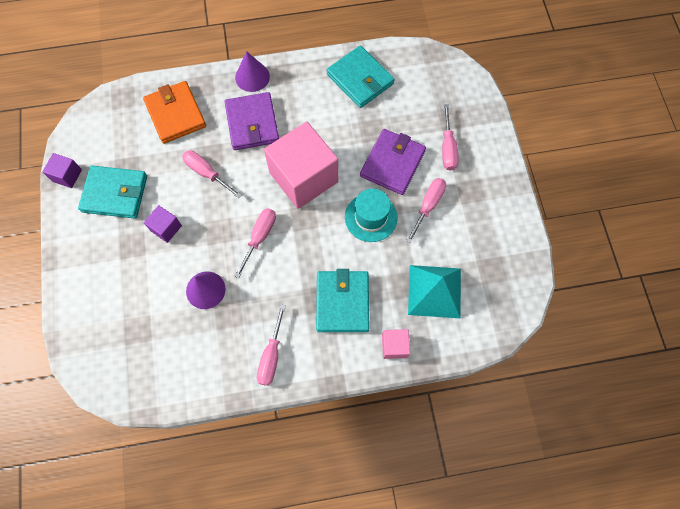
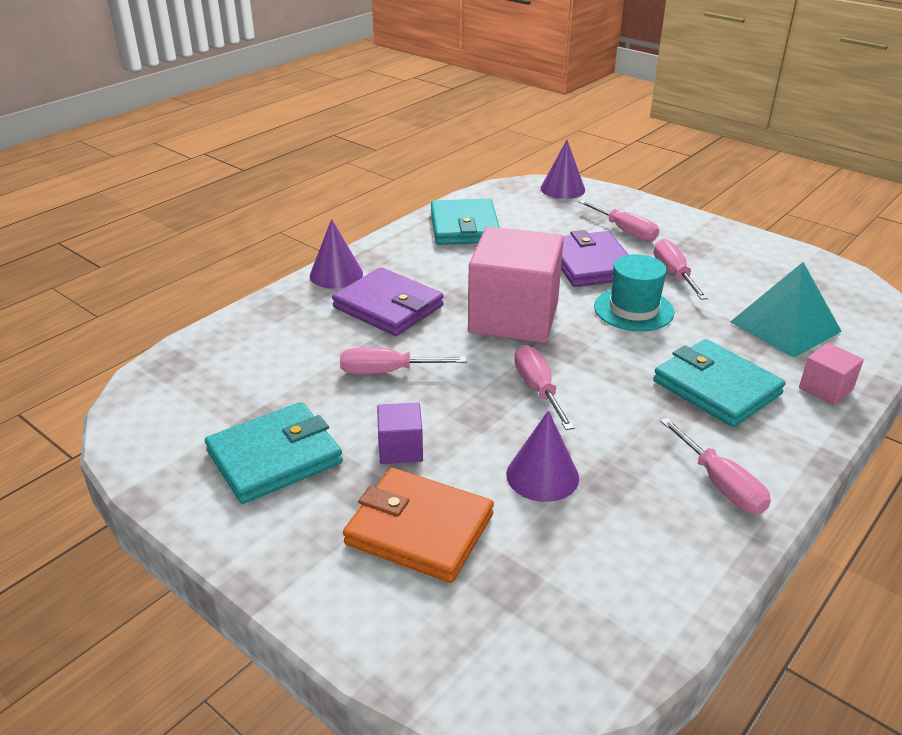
camera: 40 degrees left, 35 degrees down
(67, 175) = (167, 480): purple cube -> none
(175, 114) = (272, 344): orange wallet -> orange wallet (419, 529)
(360, 79) = (464, 227): turquoise wallet -> turquoise wallet turned 75 degrees clockwise
(460, 79) = (562, 189): none -> purple cone

